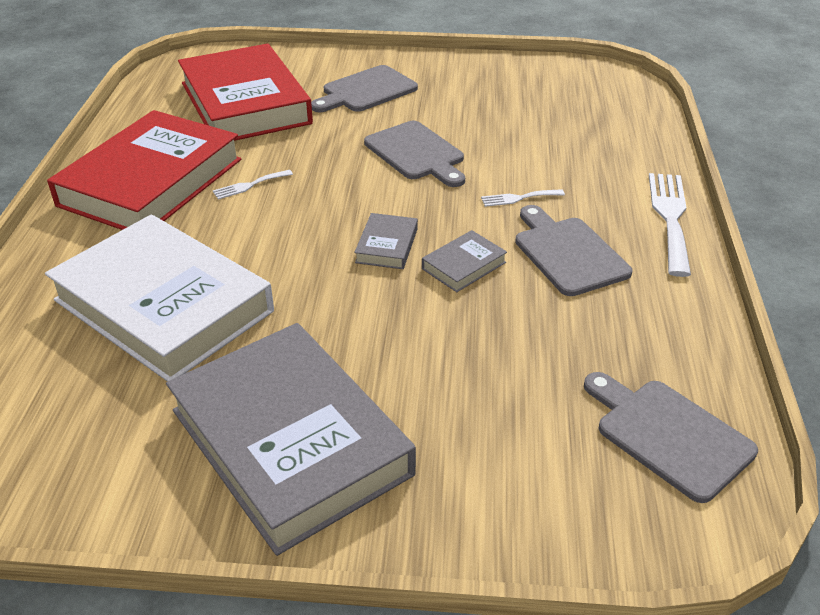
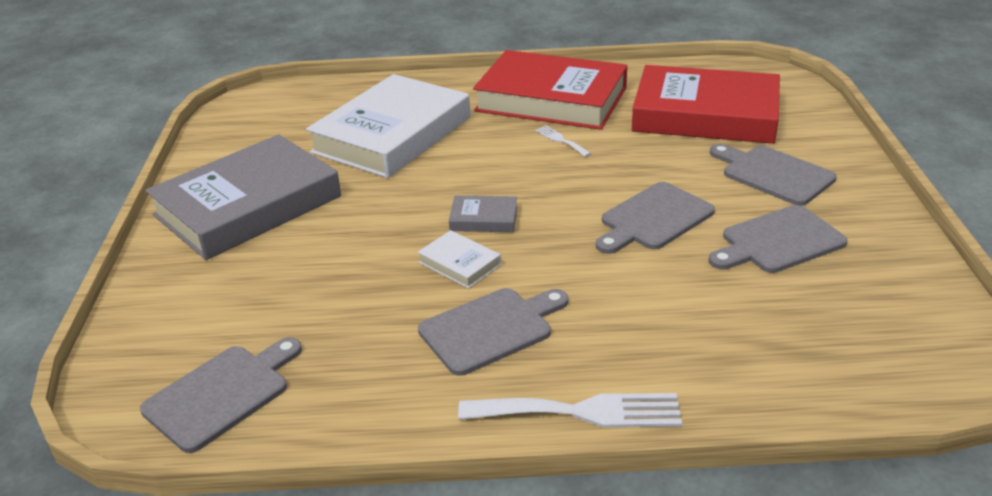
camera: 85 degrees right, 5 degrees down
(245, 103) = (705, 114): red book -> red book turned 45 degrees clockwise
(464, 265) = (459, 263): grey book -> white book
(465, 106) = (778, 241): none -> grey cutting board
(518, 198) = (587, 291): white fork -> none

